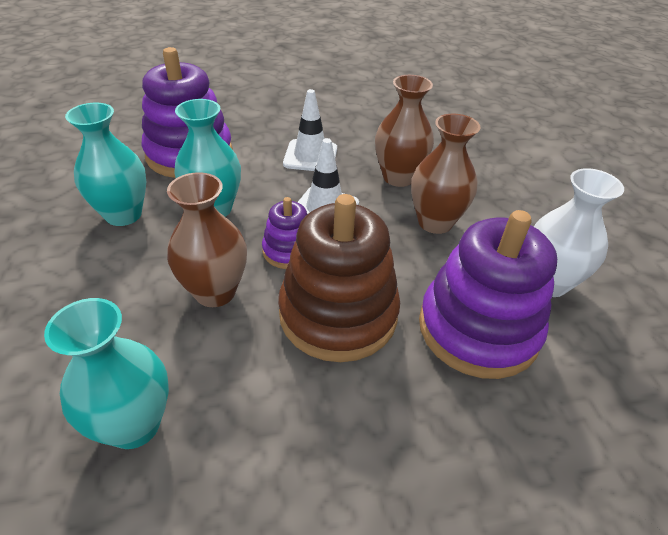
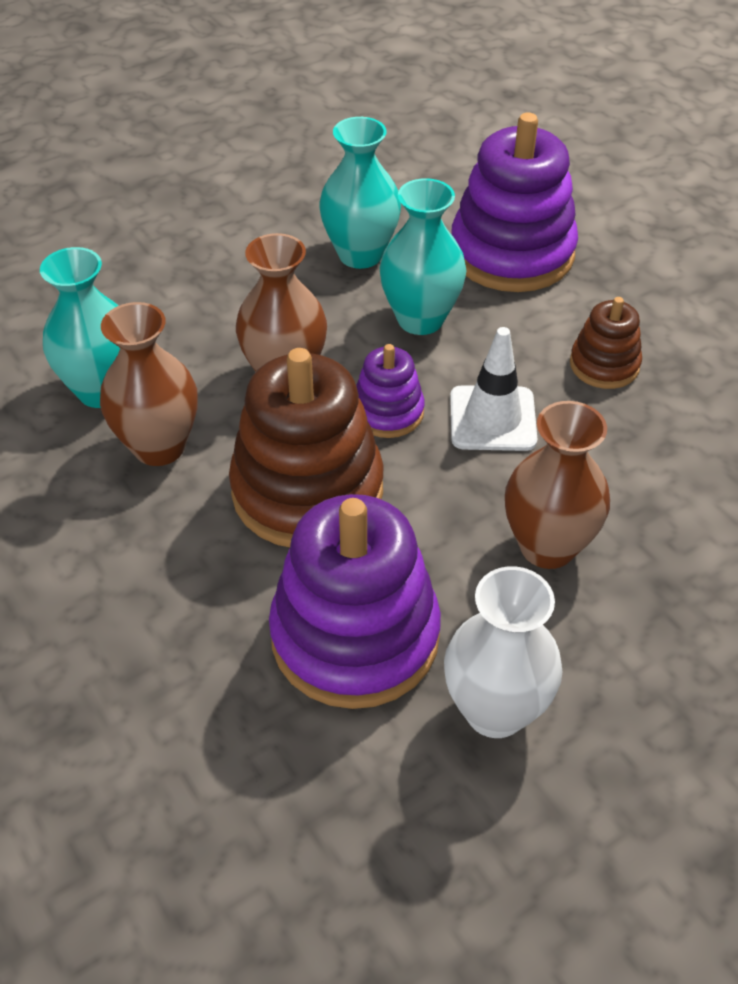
camera: 70 degrees right, 5 degrees up
(310, 156) = (604, 365): white traffic cone -> brown stacking toy
(398, 177) = (629, 477): brown vase -> brown vase (159, 447)

